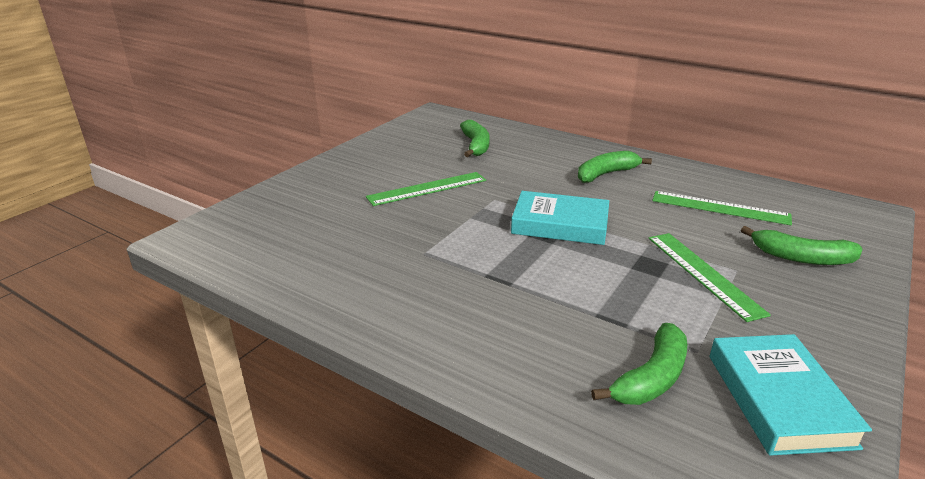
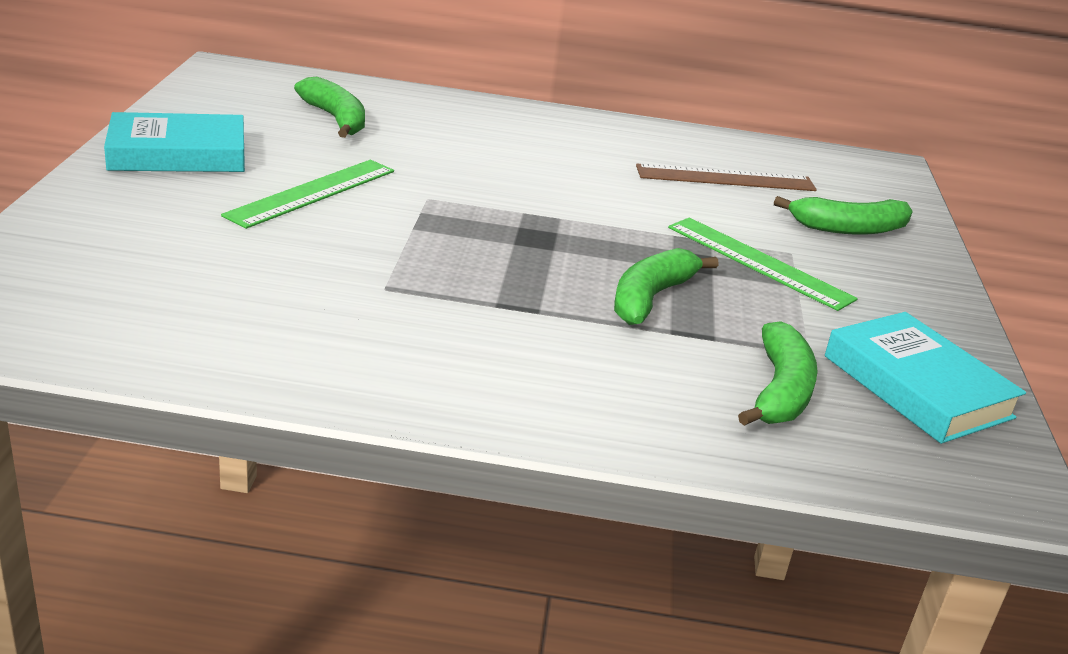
camera: 30 degrees left, 0 degrees up
(560, 224) = (545, 223): turquoise book -> turquoise book (178, 154)
(606, 174) = (556, 146): green banana -> green banana (650, 298)
(720, 208) = (725, 178): green ruler -> brown ruler

